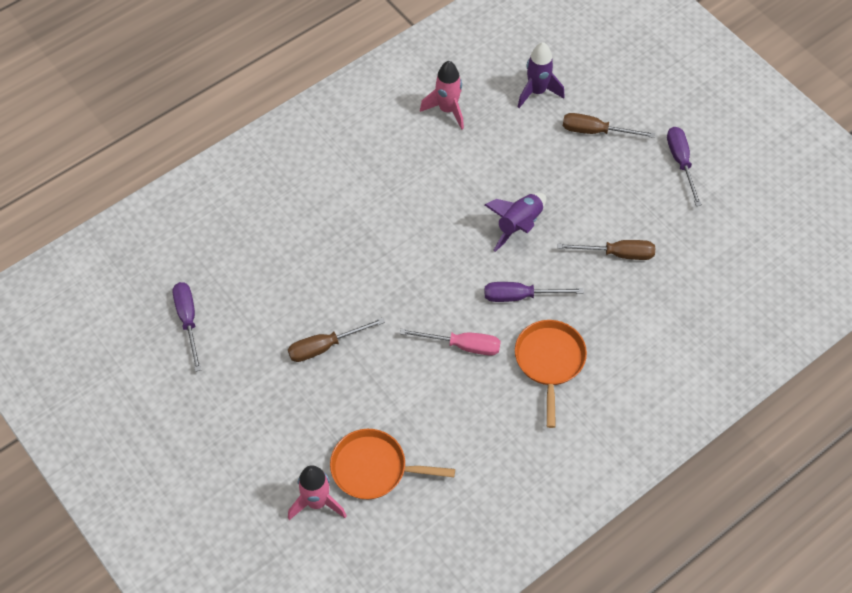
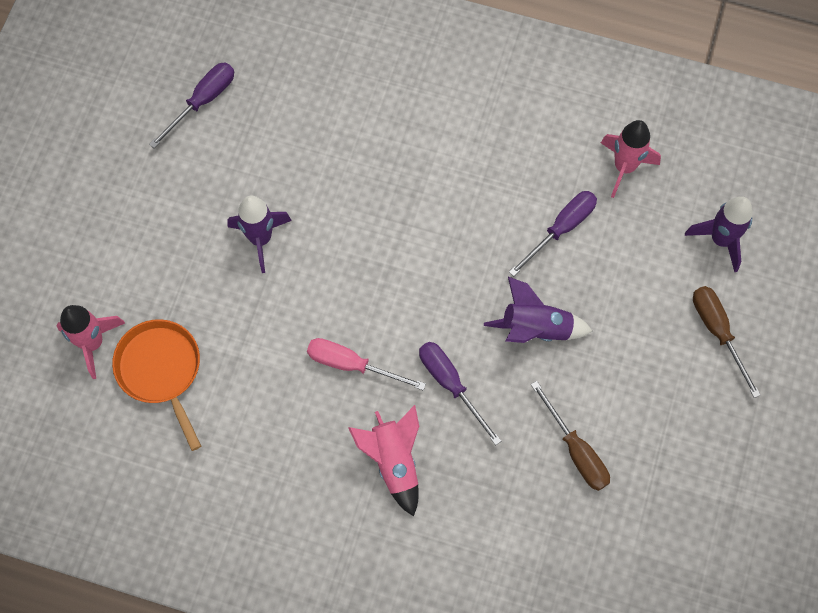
camera: 55 degrees right, 10 degrees up
(325, 346) = (261, 239): brown screwdriver -> purple rocket
(462, 345) = (352, 365): pink screwdriver -> pink screwdriver turned 135 degrees clockwise
(549, 362) = (394, 462): orange pan -> pink rocket
(681, 162) = (748, 446): purple screwdriver -> purple screwdriver (561, 229)

